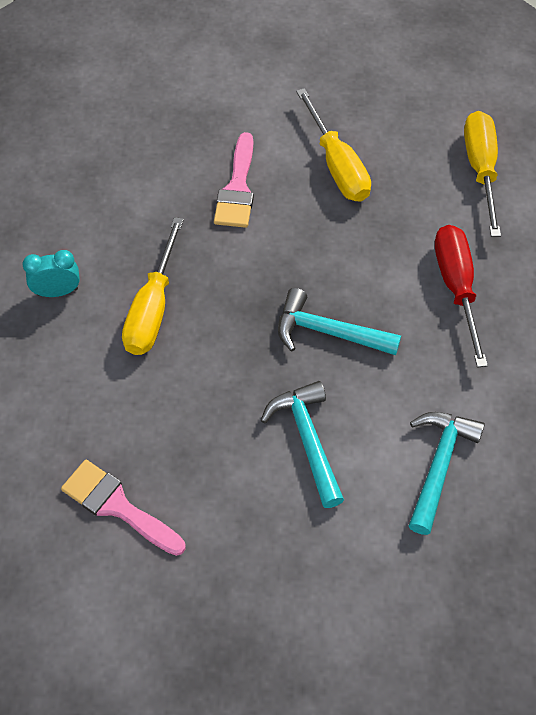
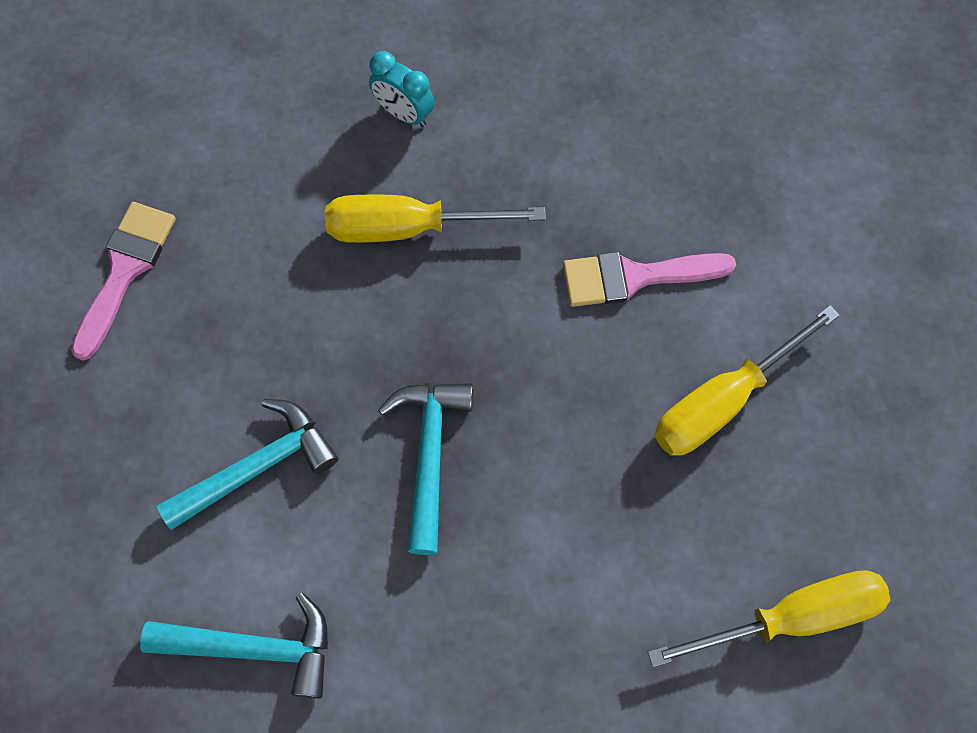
camera: 75 degrees right, 10 degrees up
(57, 291) = (404, 113): turquoise clock -> turquoise clock turned 150 degrees clockwise
(456, 287) = (554, 619): red screwdriver -> none

